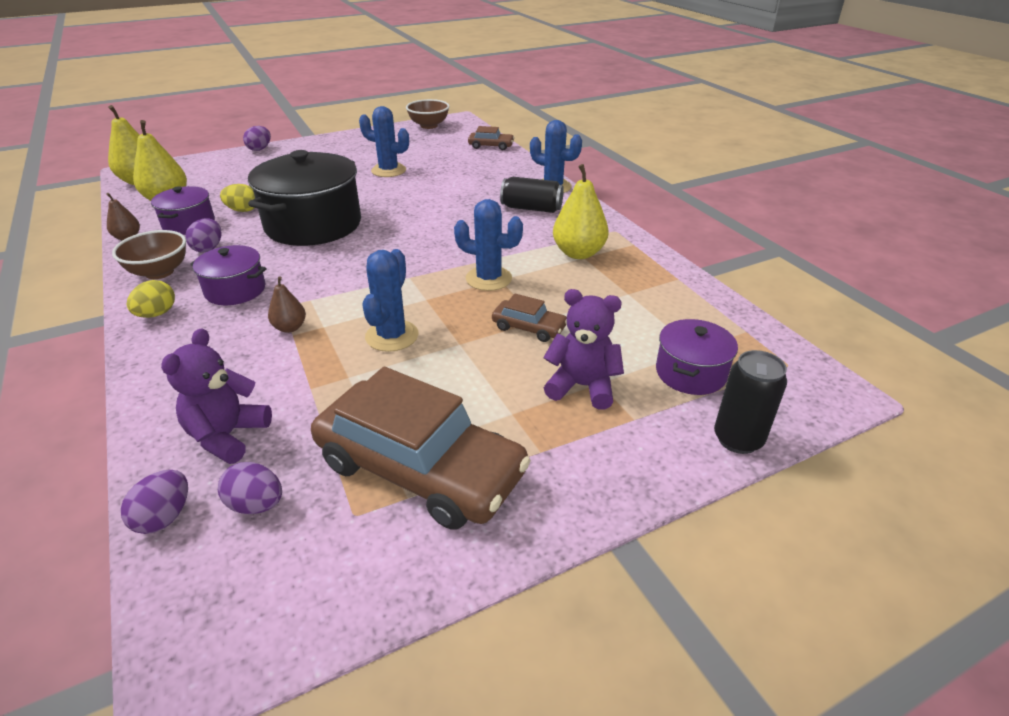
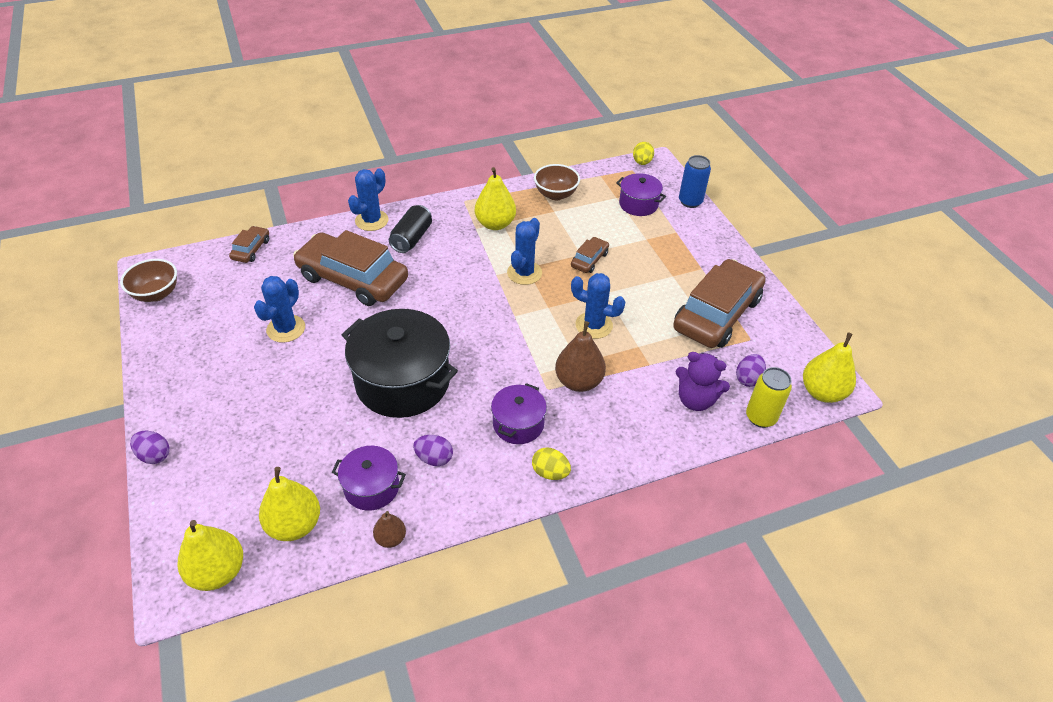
camera: 85 degrees left, 10 degrees up
(159, 272) = (476, 488): brown bowl -> brown bowl (555, 194)
(164, 517) = (760, 417): purple egg -> yellow can
(192, 629) = (822, 392): none -> yellow pear
(243, 210) = (350, 444): yellow egg -> yellow egg (642, 162)
(290, 328) = (578, 381): brown pear -> brown pear, size x1.82
(459, 188) = (353, 278): none -> brown car
(582, 386) = (649, 246): purple teddy bear -> none
(738, 439) = (690, 201): black can -> blue can

